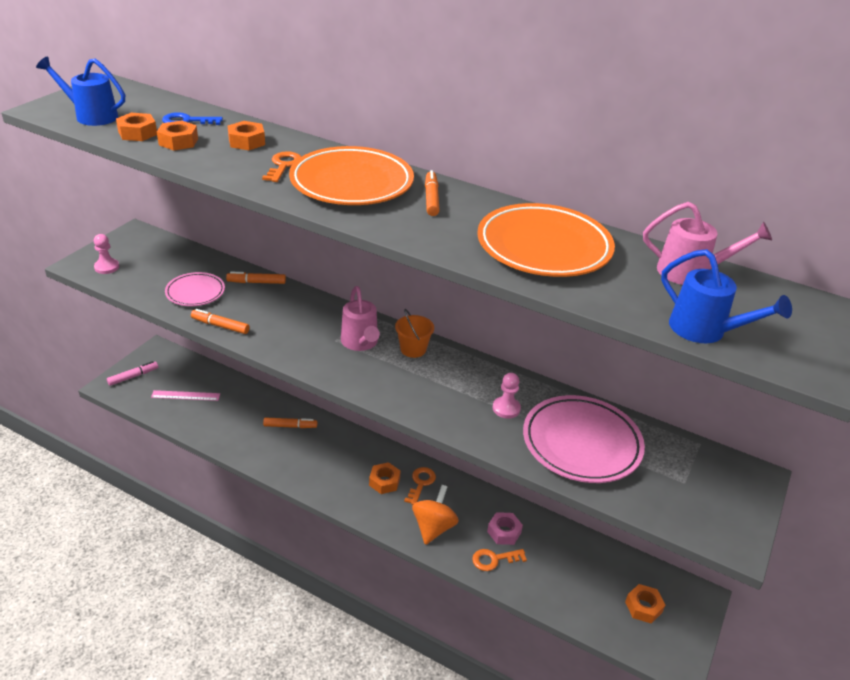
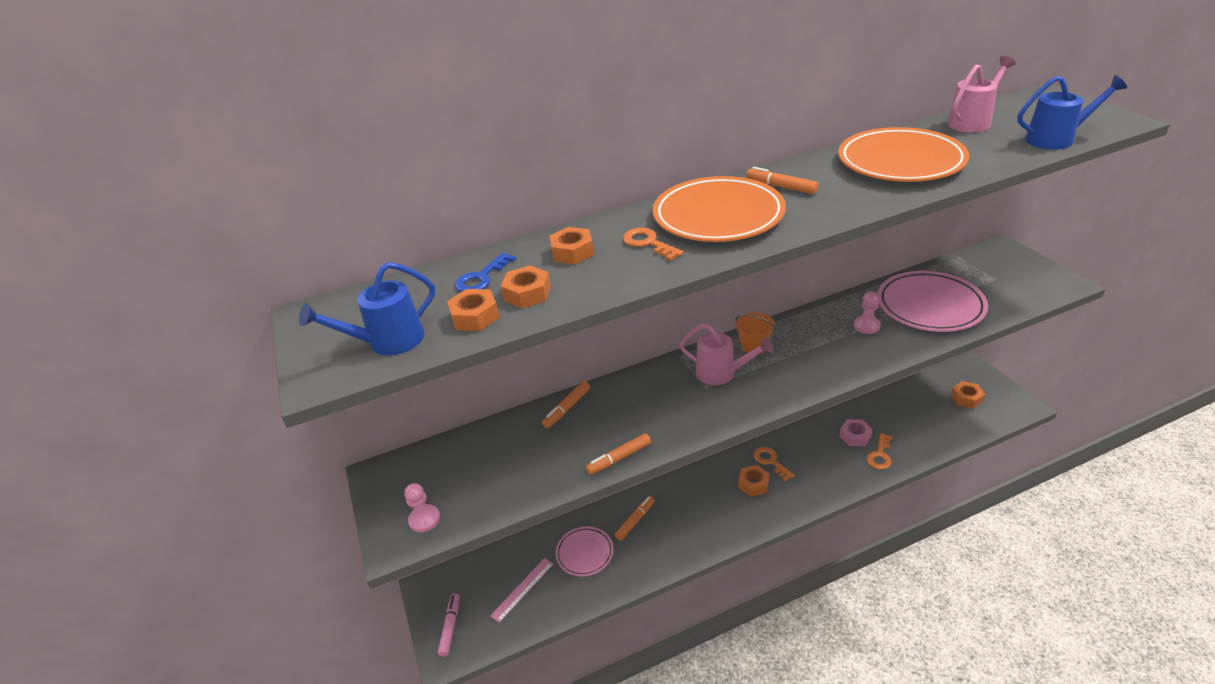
camera: 45 degrees left, 0 degrees up
(195, 292) = (543, 459): pink plate -> pink plate (584, 553)
(433, 527) = (825, 476): orange spinning top -> none

